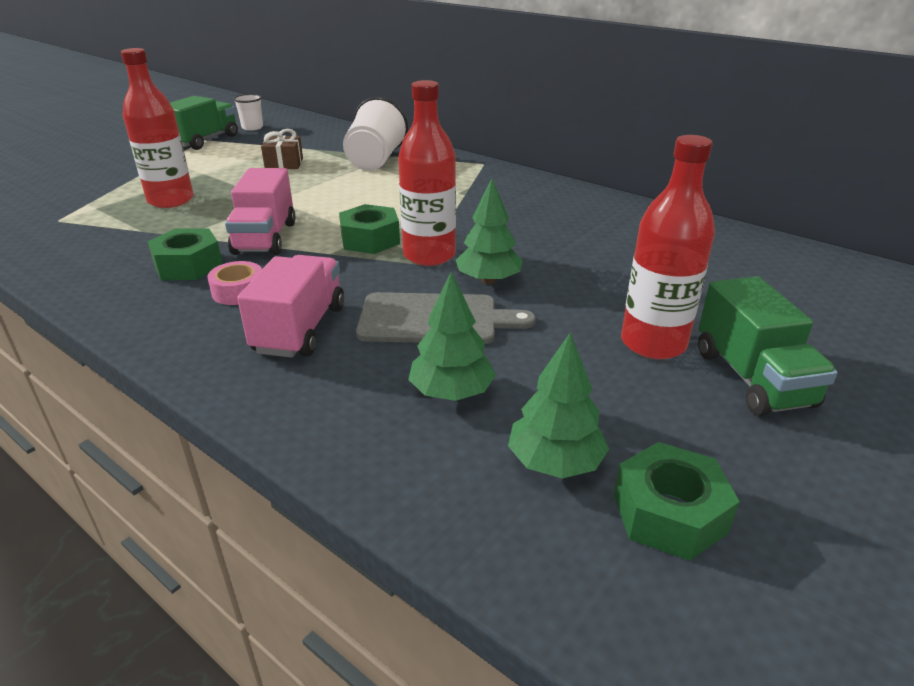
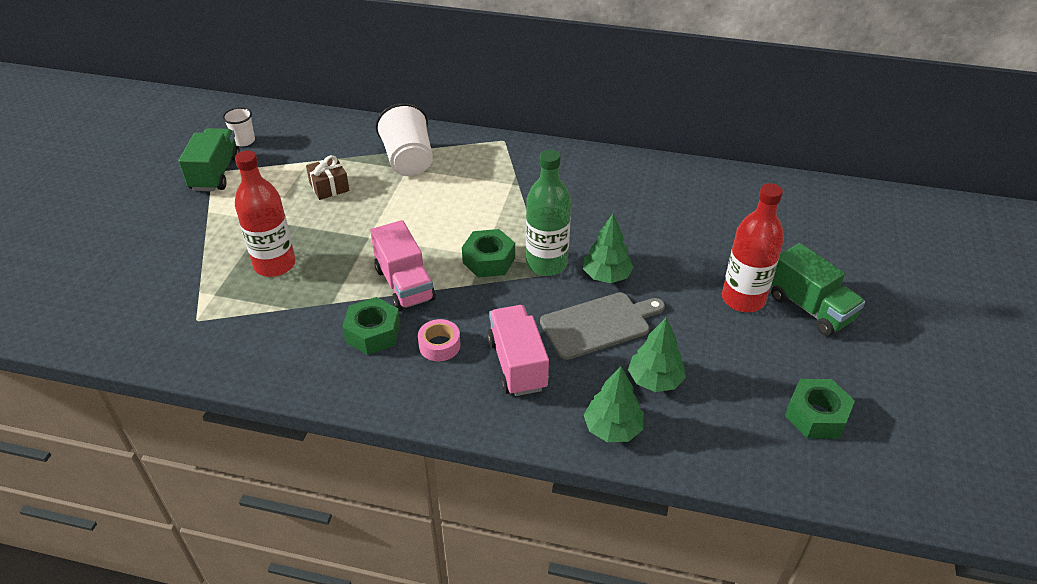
camera: 25 degrees left, 10 degrees up
(429, 255) = (546, 264): red bottle -> green bottle
(555, 462) = (744, 406): green tree -> green tree (612, 428)

